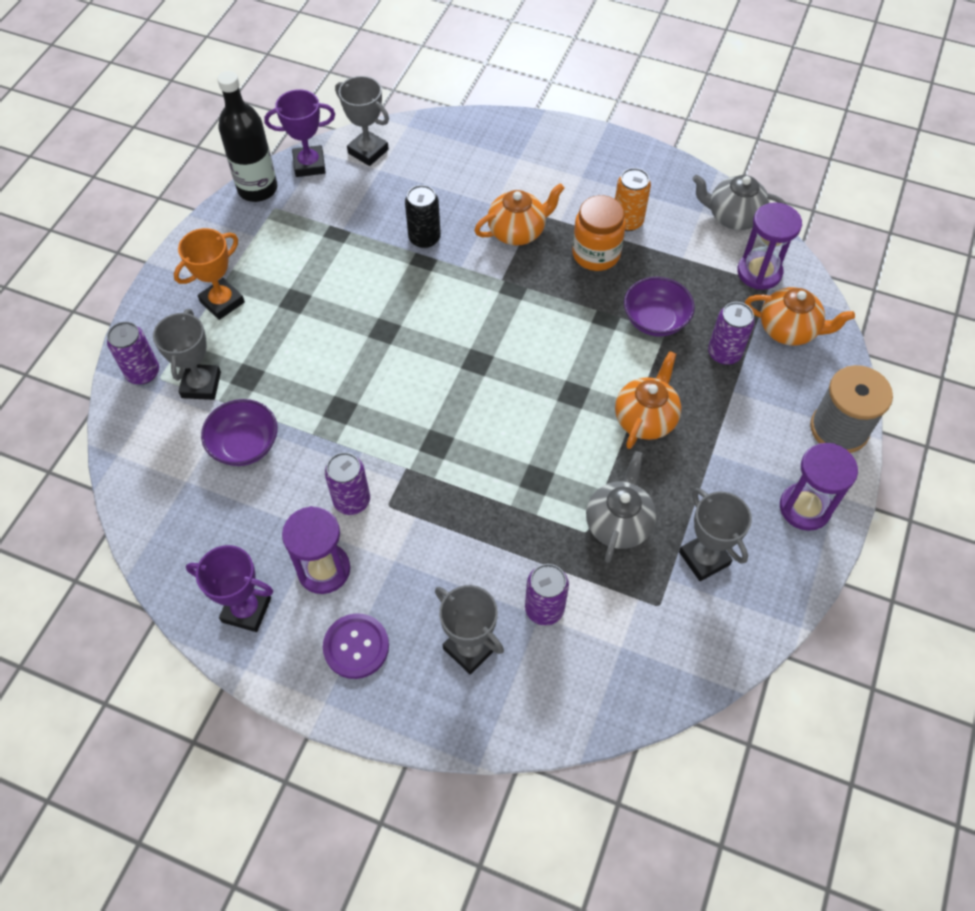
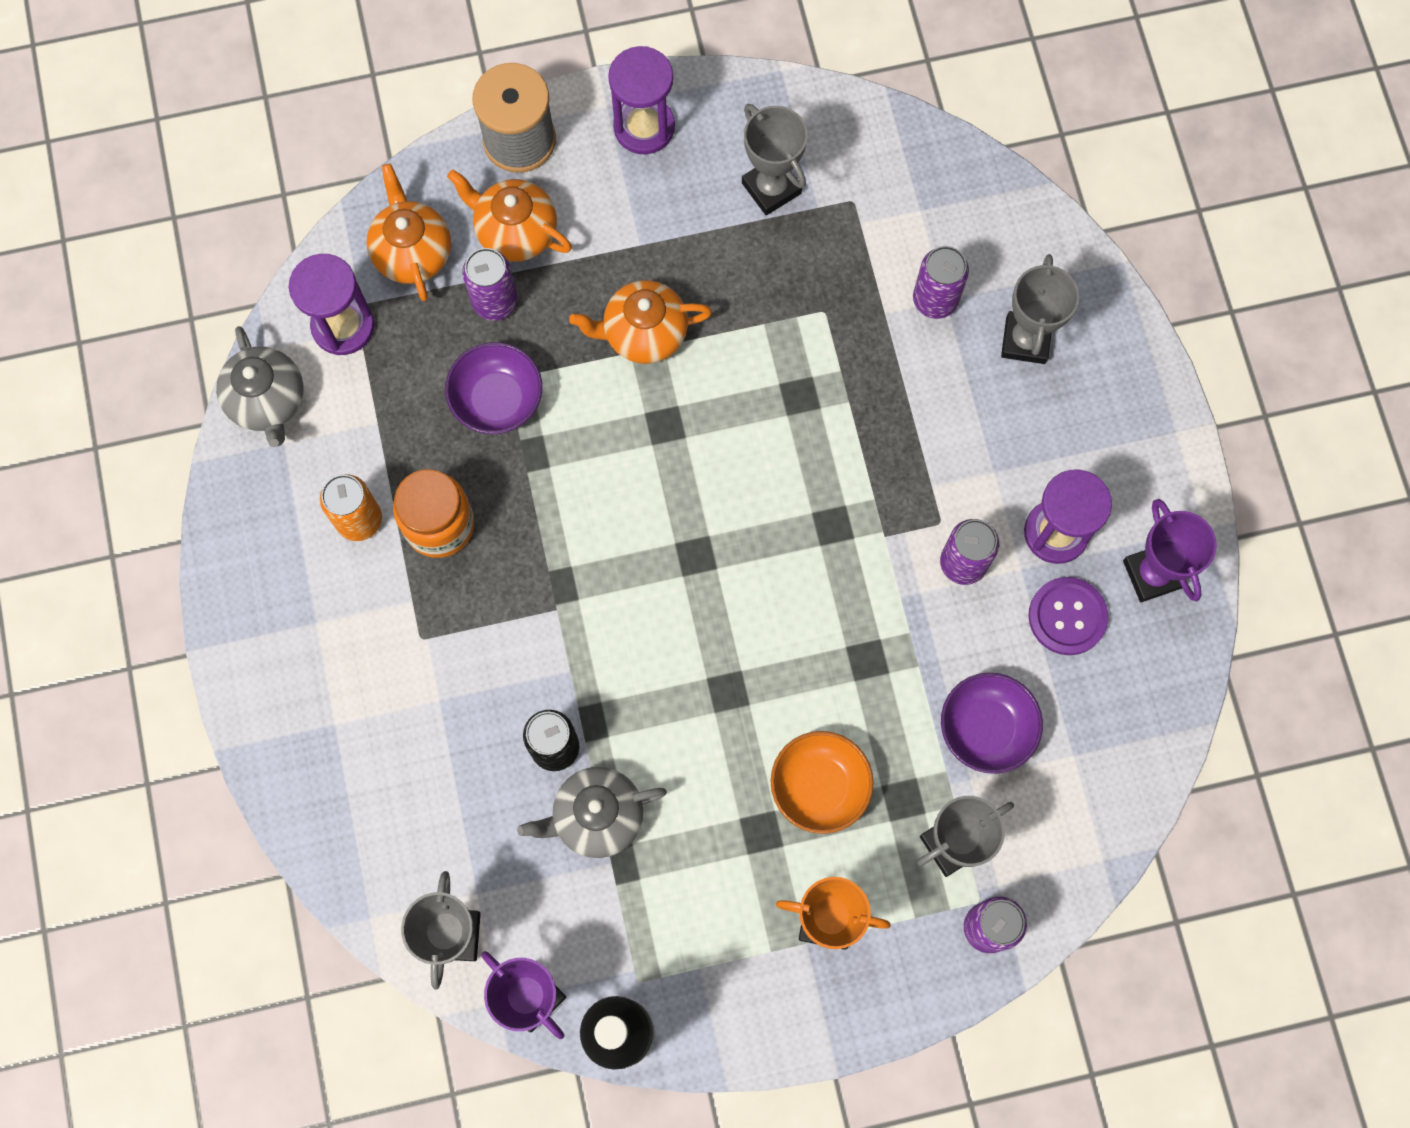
camera: 125 degrees left, 15 degrees up
(292, 342) = (819, 786): none -> orange bowl
(356, 647) = (1105, 443): purple button -> purple button (1067, 617)
(517, 231) = (466, 640): orange teapot -> orange teapot (515, 231)
(618, 523) = (791, 287): grey teapot -> grey teapot (596, 816)
(704, 558) = (771, 188): grey trophy -> grey trophy turned 60 degrees counterclockwise

